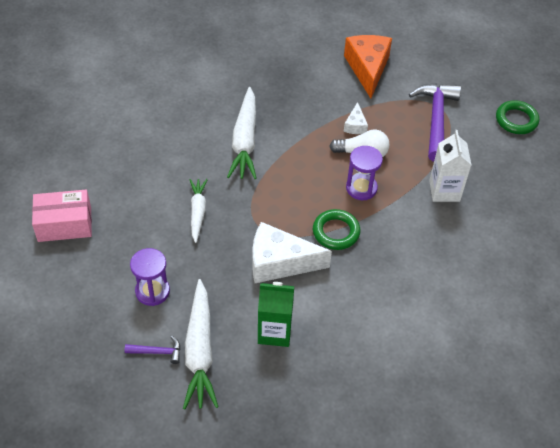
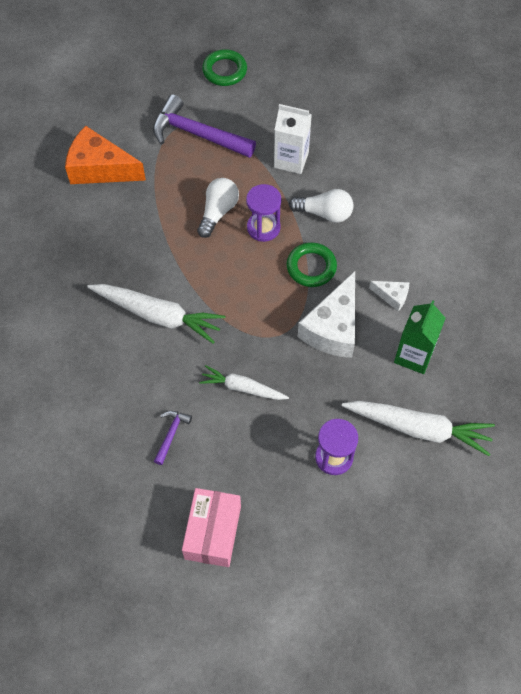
camera: 70 degrees left, 10 degrees up
(157, 352) = (410, 469): purple hammer -> purple hammer (171, 434)
(355, 125) = (177, 206): white cheese -> white cheese (392, 296)
(398, 229) = (324, 213): none -> white light bulb

